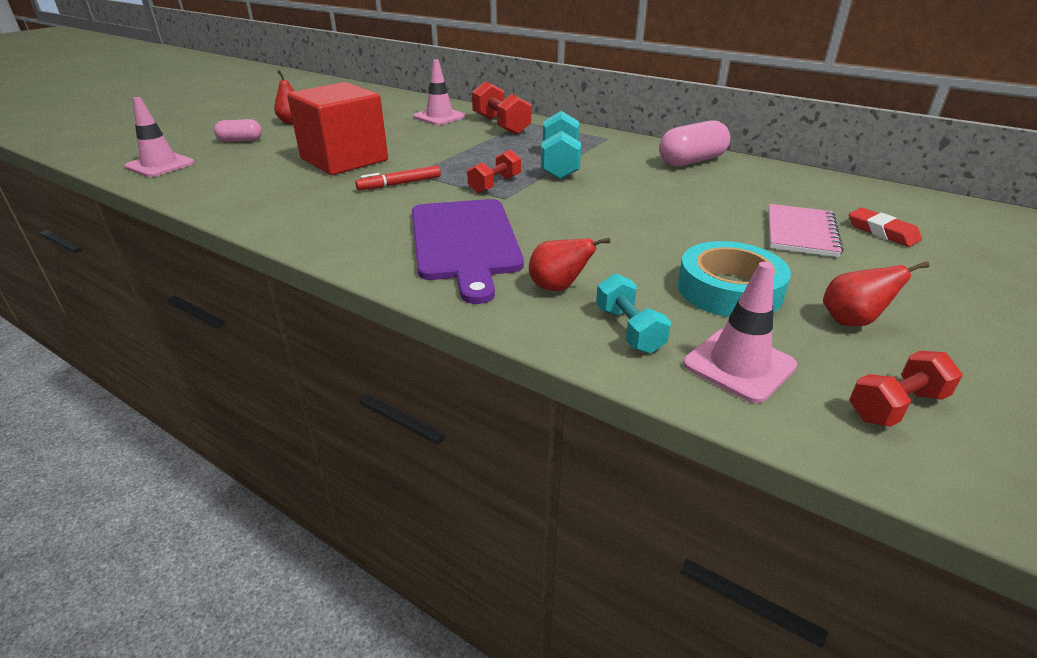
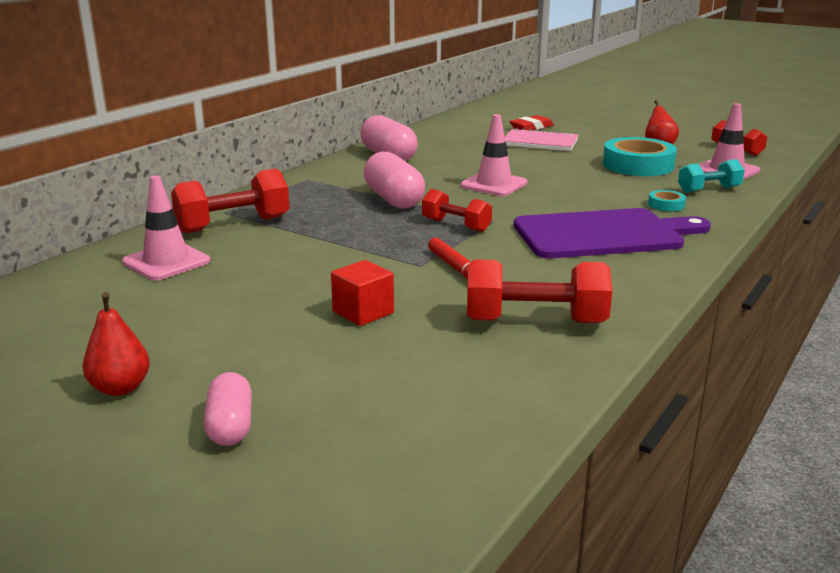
camera: 90 degrees left, 10 degrees down
(160, 165) = (373, 492): pink traffic cone -> pink traffic cone (494, 184)
(300, 204) = (535, 321): none -> red dumbbell
(344, 160) = (363, 312): red cube -> red cube, size x0.44
(558, 288) = (666, 205): red pear -> turquoise tape
(559, 164) = (393, 199): turquoise dumbbell -> pink capsule

